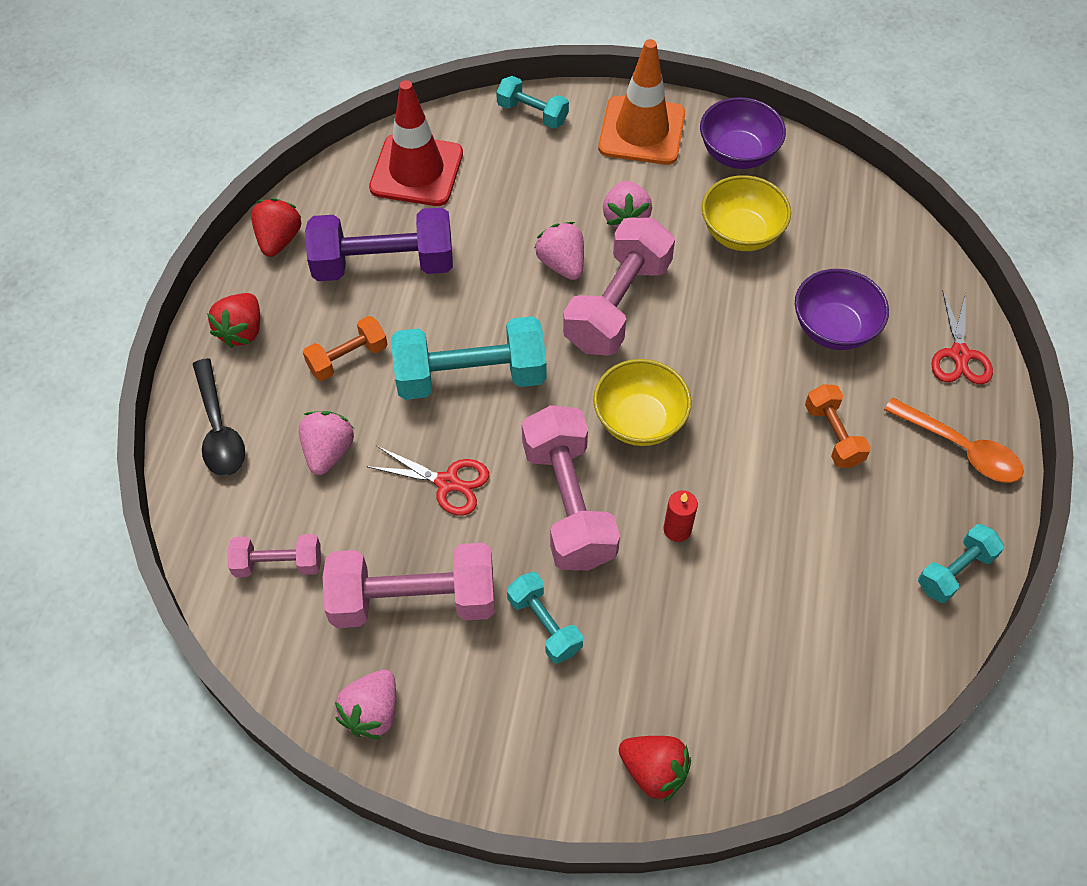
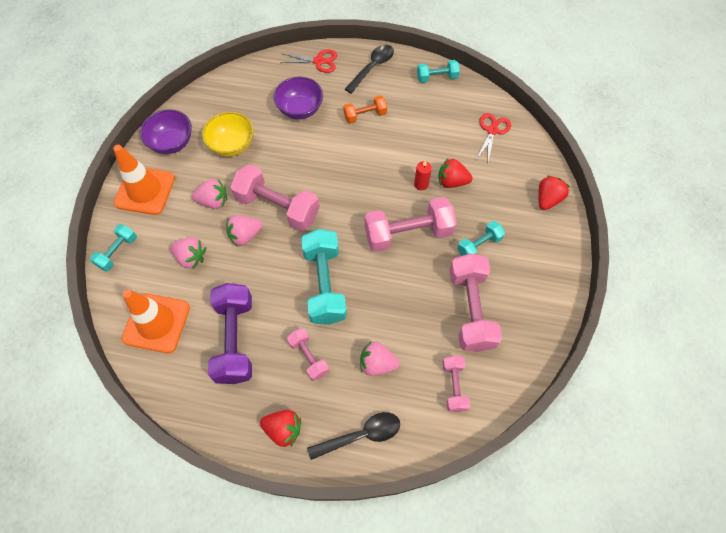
camera: 90 degrees left, 5 degrees up
(279, 239) = (206, 412): red strawberry -> red strawberry (452, 181)
(348, 358) = (309, 357): orange dumbbell -> pink dumbbell
(372, 712) = (536, 327): pink strawberry -> pink strawberry (191, 258)
(416, 171) = (156, 323): red traffic cone -> orange traffic cone
(447, 482) = (397, 294): red scissors -> red scissors (492, 130)
(639, 421) = (356, 199): yellow bowl -> none
(955, 571) = (437, 78): turquoise dumbbell -> turquoise dumbbell turned 60 degrees counterclockwise
(961, 449) = (372, 67): orange spoon -> black spoon

